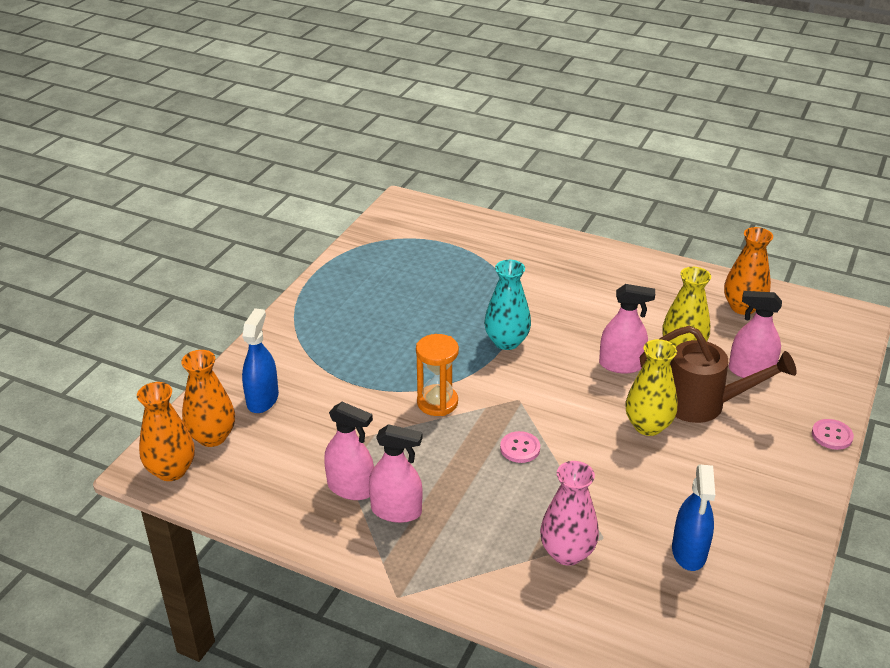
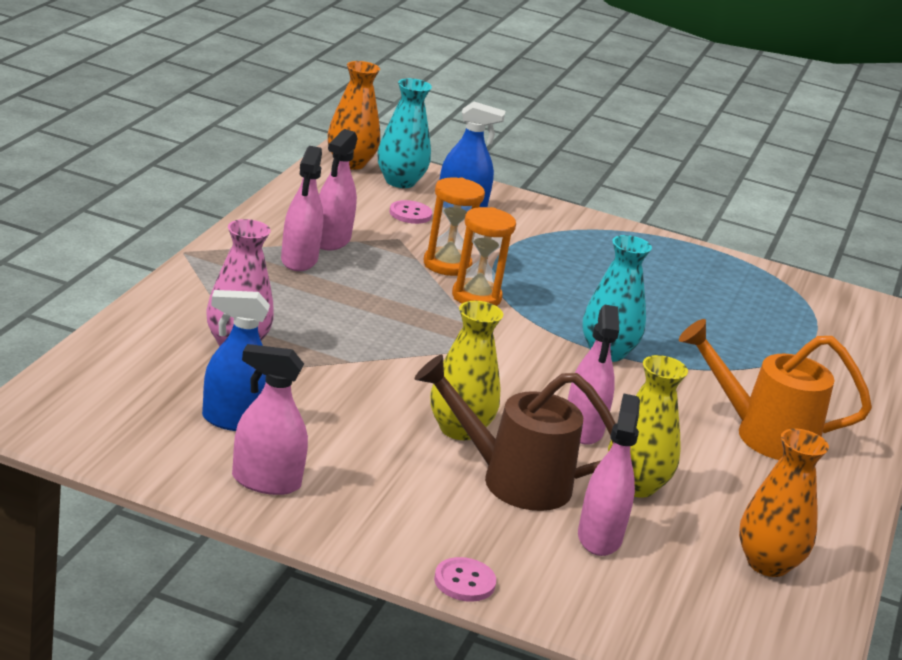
camera: 80 degrees right, 10 degrees down
(212, 437) = (400, 181): orange vase -> turquoise vase
(383, 416) = (447, 265): none -> orange hourglass
(520, 448) = (404, 337): pink button -> pink button (410, 214)
(594, 286) = (764, 435): none -> orange watering can
(703, 404) = (513, 480): brown watering can -> brown watering can turned 90 degrees clockwise
(766, 532) = (266, 482): none -> pink spray bottle

